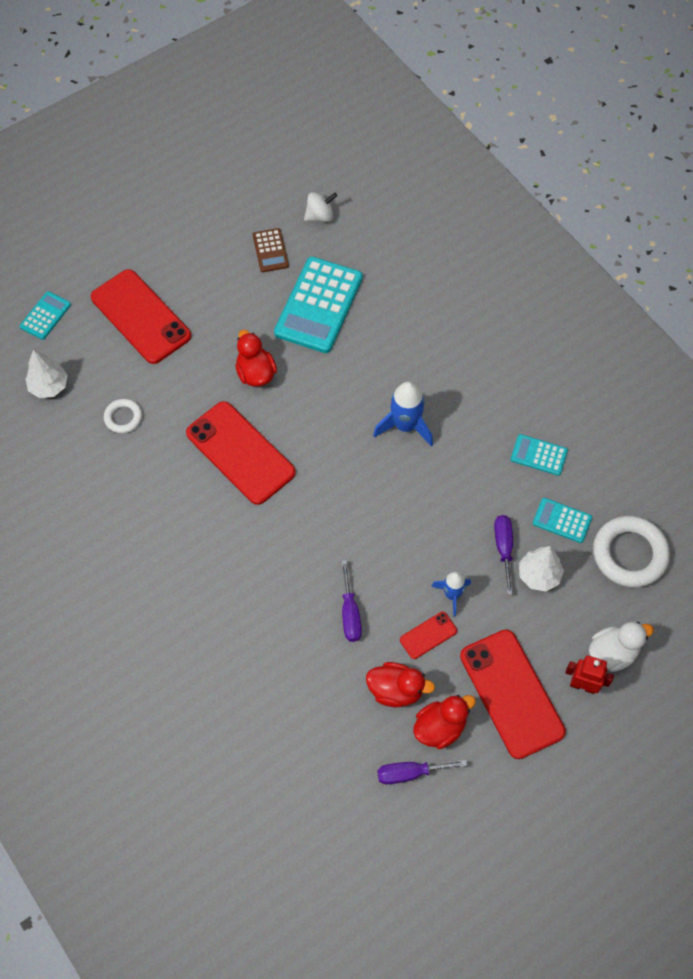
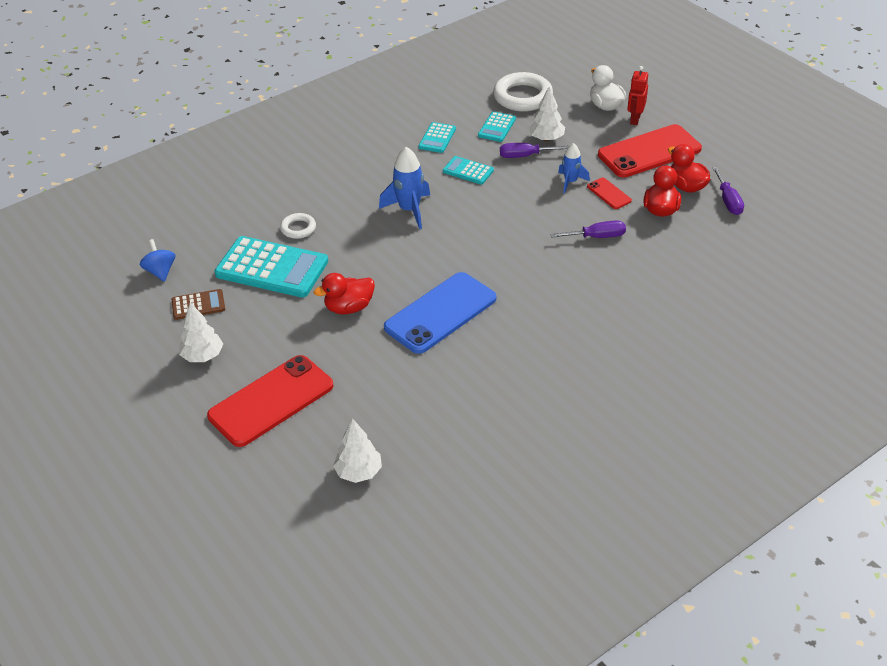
camera: 90 degrees left, 20 degrees down
(45, 316) = (260, 487): turquoise calculator -> turquoise calculator (468, 171)
(123, 417) = (400, 404): white ring -> white ring (298, 228)
(202, 261) = (203, 356): none -> white tree
(240, 453) = (440, 313): red phone -> blue phone
(320, 216) = (160, 271): white spinning top -> blue spinning top

